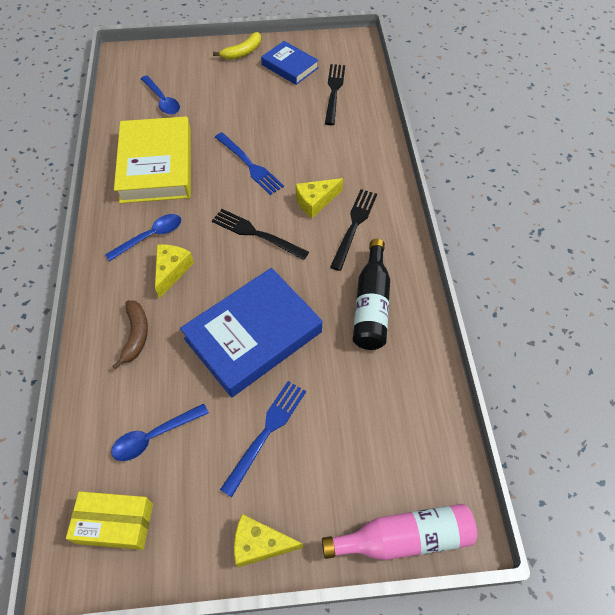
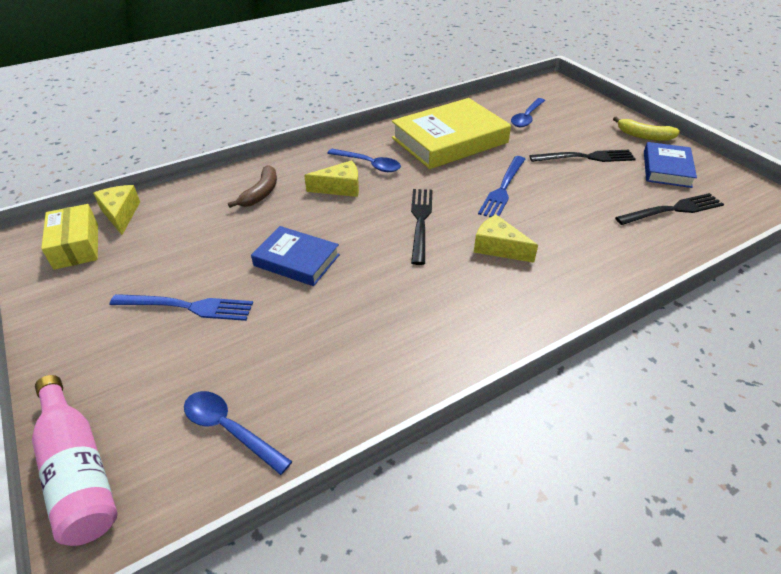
camera: 65 degrees right, 15 degrees down
(136, 335) = (261, 193): brown banana -> brown banana turned 45 degrees counterclockwise
(154, 436) = (163, 238): blue spoon -> blue spoon (229, 429)
(253, 335) = (296, 260): blue book -> blue book, size x0.57
(260, 544) = (63, 343): yellow cheese -> yellow cheese (121, 214)
(354, 225) = (492, 288): black fork -> black fork (586, 157)
(371, 305) = (388, 339): black bottle -> none

